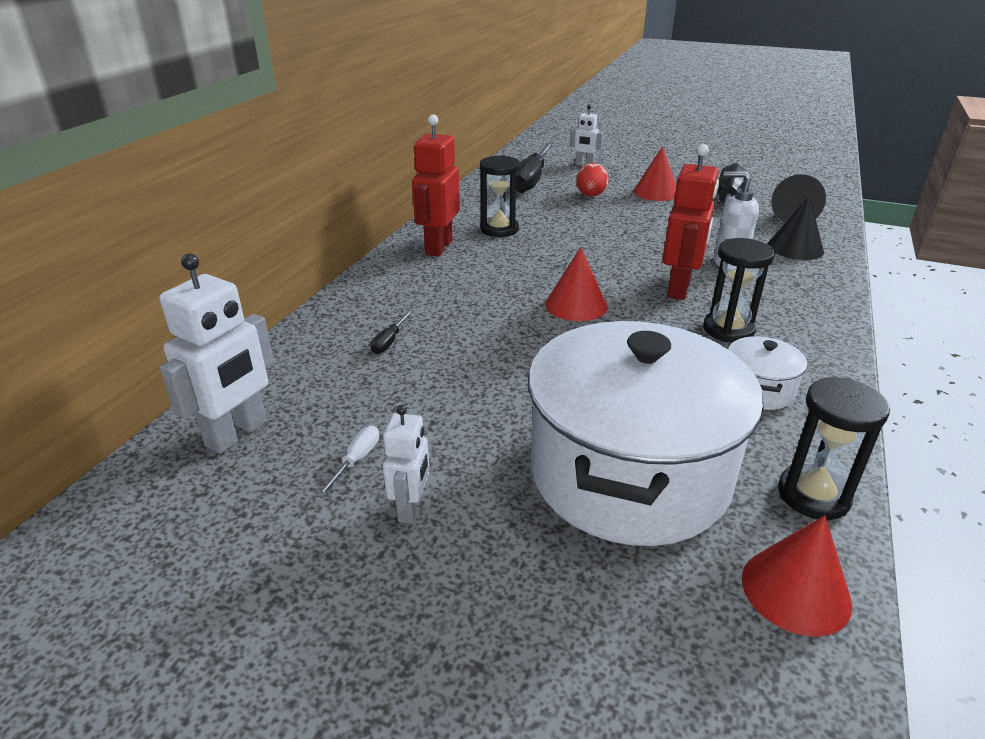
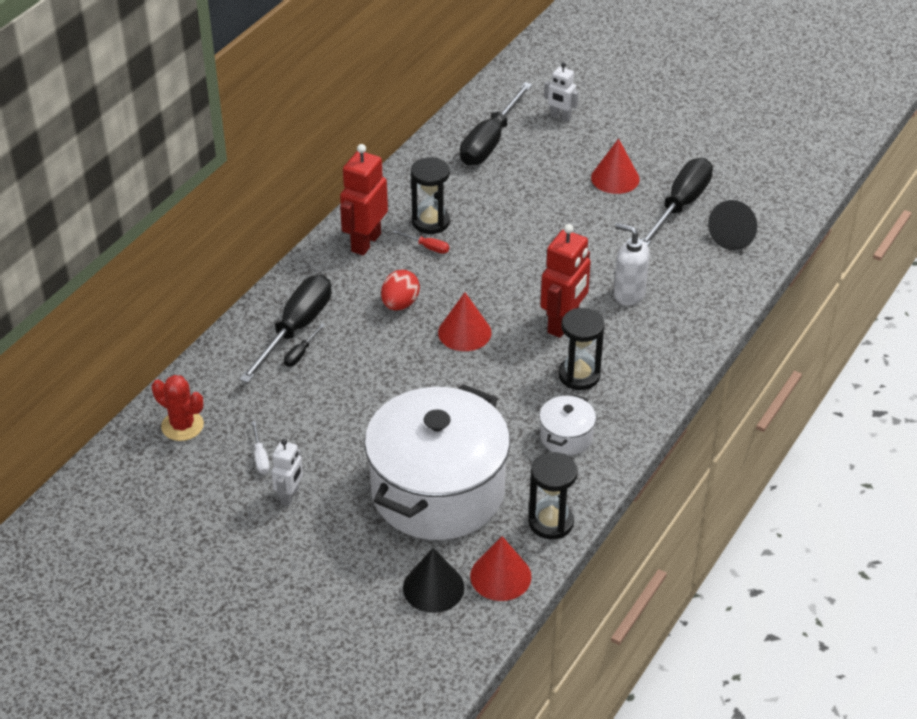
camera: 10 degrees right, 10 degrees up
(237, 434) = (182, 426): white robot -> red cactus
(356, 460) = (260, 457): white screwdriver -> white screwdriver turned 135 degrees clockwise
(379, 319) = (296, 328): none -> black screwdriver
(504, 246) = (427, 247): none -> red screwdriver
(590, 195) = (543, 176): red egg -> red egg (400, 304)
(795, 248) = (704, 282): black cone -> black cone (433, 587)

